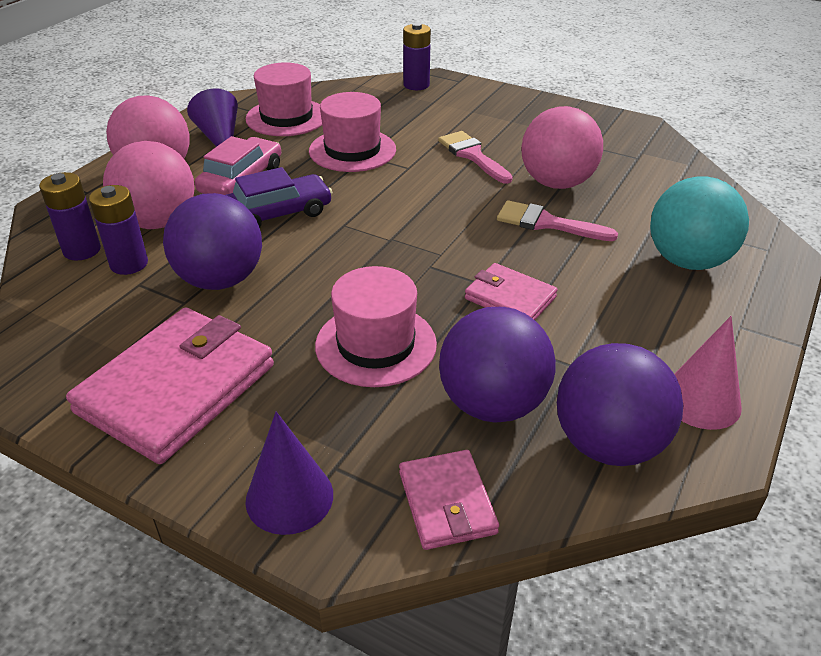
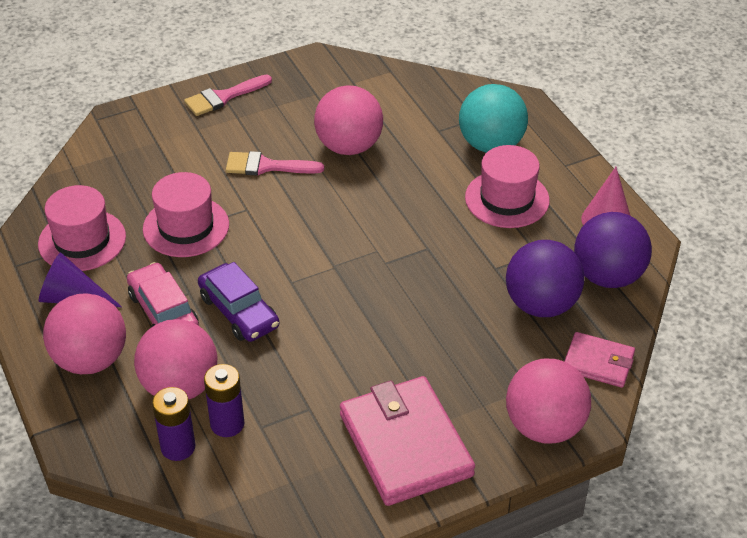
camera: 55 degrees left, 5 degrees up
(220, 280) = (299, 378): purple ball -> none
(277, 213) = (239, 311): purple car -> purple car turned 135 degrees clockwise
(289, 497) = (544, 427): purple cone -> pink ball
(376, 344) = (445, 329): pink hat -> pink hat (507, 199)
(416, 85) = (114, 135): purple battery -> none
(510, 298) = (454, 244): pink wallet -> none
(547, 223) = (392, 180): pink brush -> pink brush (223, 97)

